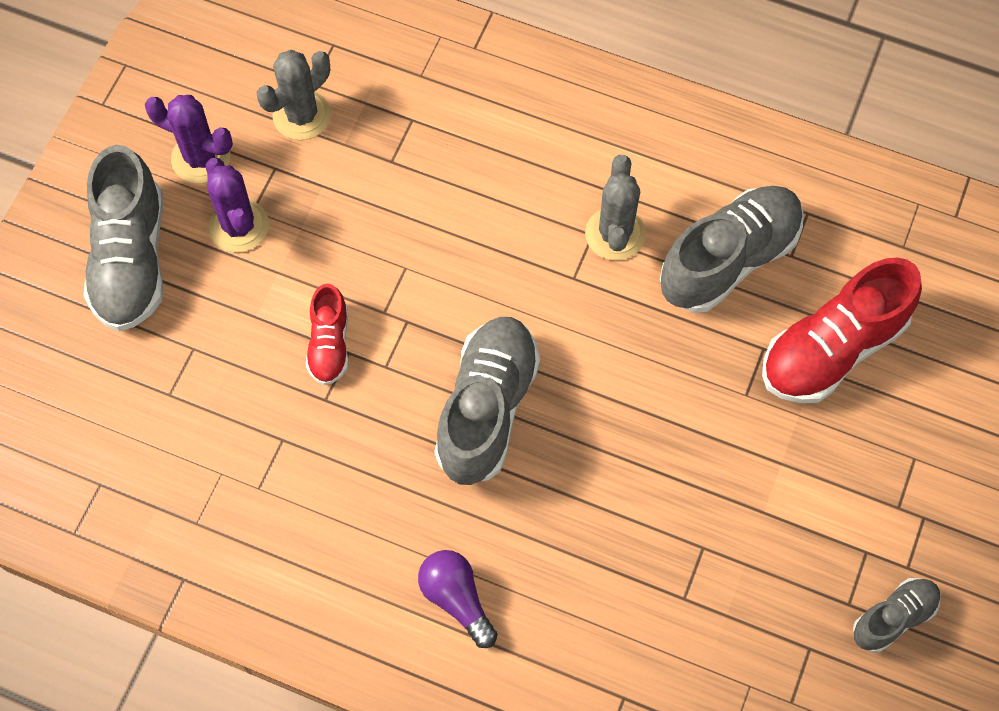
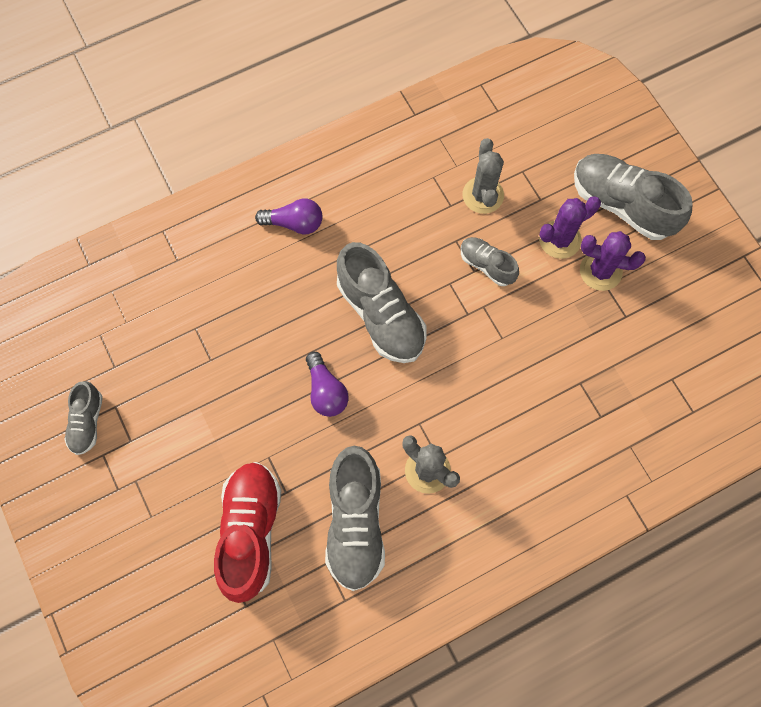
camera: 130 degrees right, 5 degrees up
(201, 158) = (664, 282): purple cactus -> purple cactus (560, 239)
(302, 115) = (652, 356): grey cactus -> grey cactus (483, 195)
(329, 344) = (487, 265): red shoe -> grey shoe
(624, 395) = (326, 391): none -> purple light bulb

